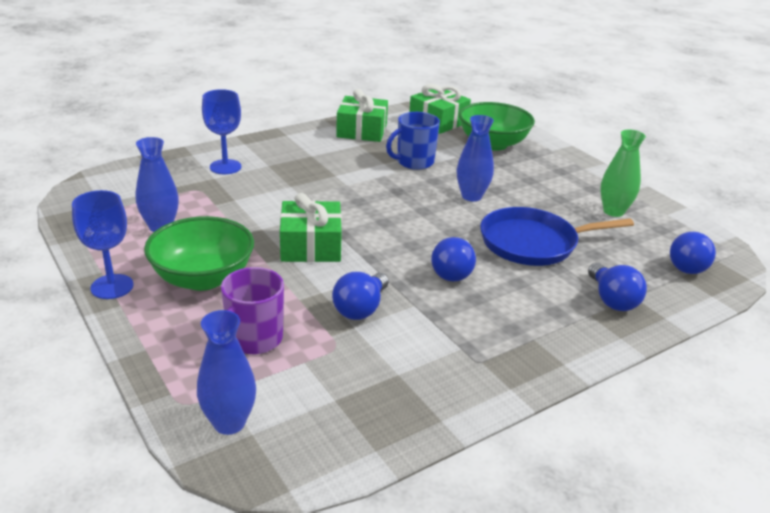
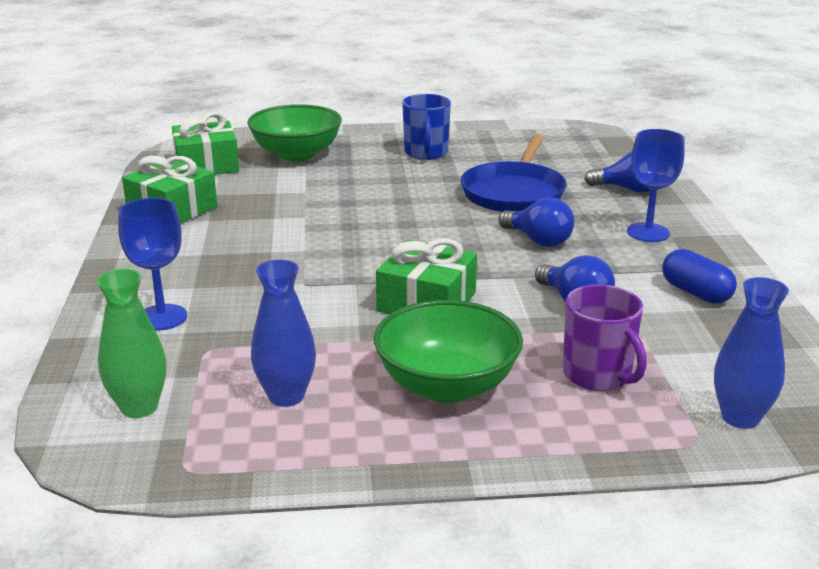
camera: 60 degrees left, 5 degrees down
(112, 287) = (418, 459): blue goblet -> blue goblet (648, 232)
(414, 162) = (291, 201): blue mug -> blue mug (426, 153)
(430, 370) = (696, 293): none -> blue capsule
(471, 196) = (399, 194): blue vase -> none
(613, 211) = (487, 146): green vase -> green vase (139, 407)
(687, 265) = (596, 148): blue light bulb -> none

